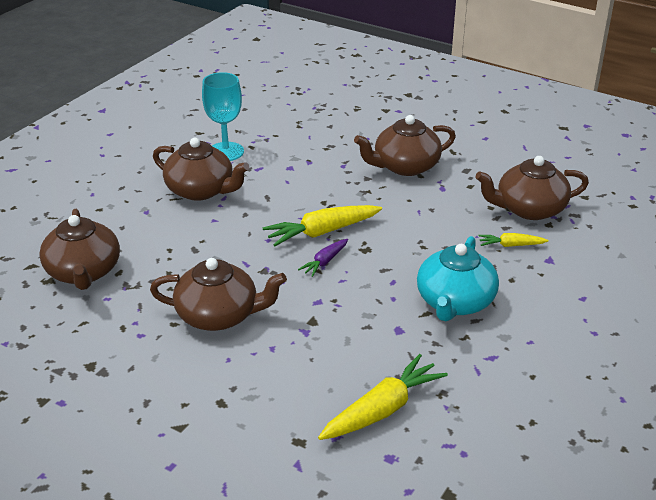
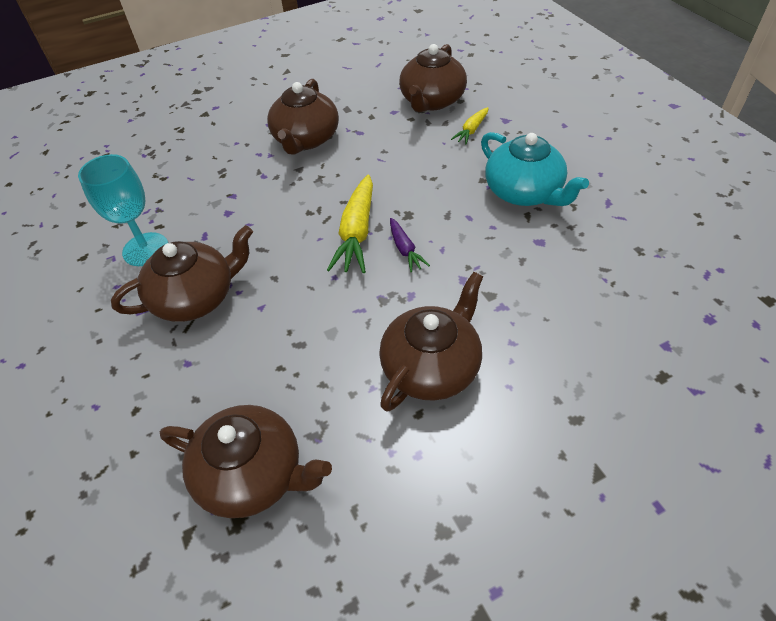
camera: 55 degrees left, 15 degrees up
(382, 409) = (643, 297): yellow carrot -> none

